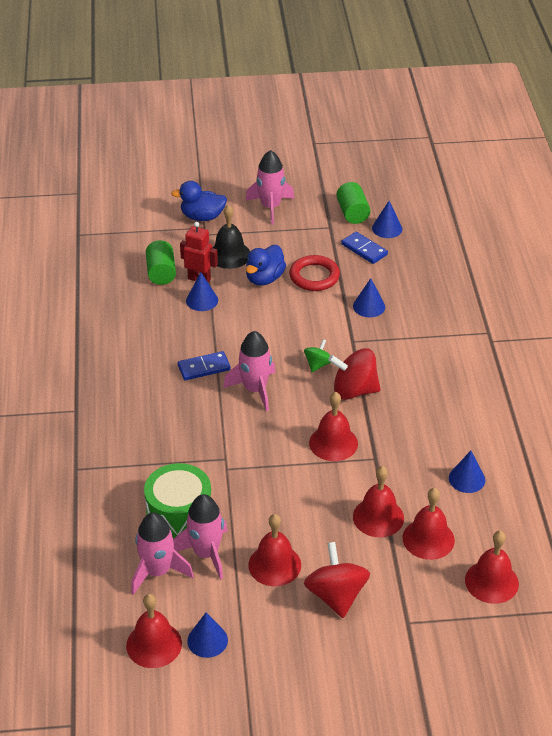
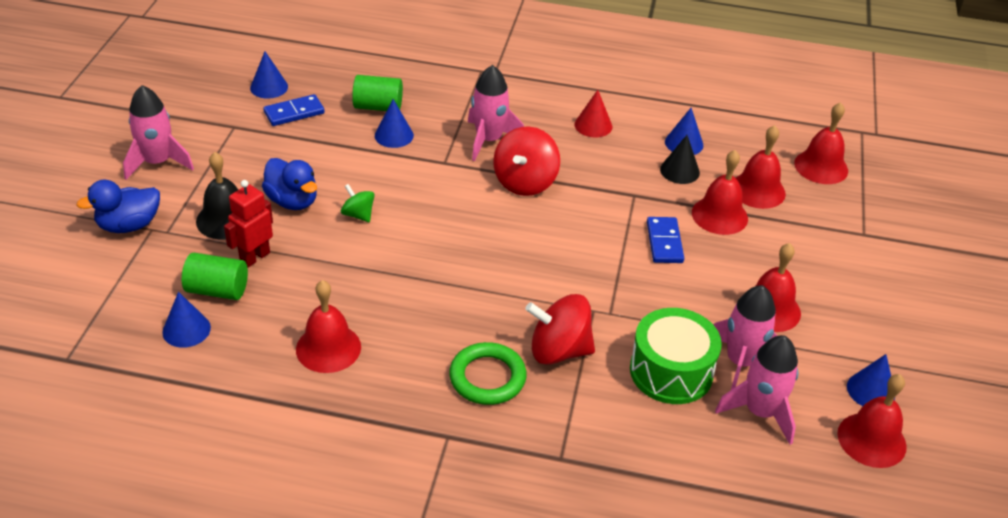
camera: 75 degrees left, 0 degrees up
(134, 417) = (487, 377): none -> green ring
(202, 217) = (129, 225): blue duck -> blue duck turned 45 degrees clockwise
(202, 300) = (298, 264): blue cone -> blue cone (186, 330)
(204, 368) = (427, 292): blue domino -> blue domino (664, 242)
(255, 390) = (488, 257): pink rocket -> pink rocket (489, 140)
(314, 276) = (315, 161): red ring -> none
(318, 364) = (470, 197): green spinning top -> green spinning top (358, 215)
(333, 443) = (600, 218): red bell -> red bell (328, 348)
(336, 596) = (822, 274): red spinning top -> red spinning top (559, 350)
(352, 213) = (222, 103): green cylinder -> green cylinder (378, 107)
(425, 482) = (679, 171): none -> black cone
(455, 416) = (593, 125): none -> red cone

